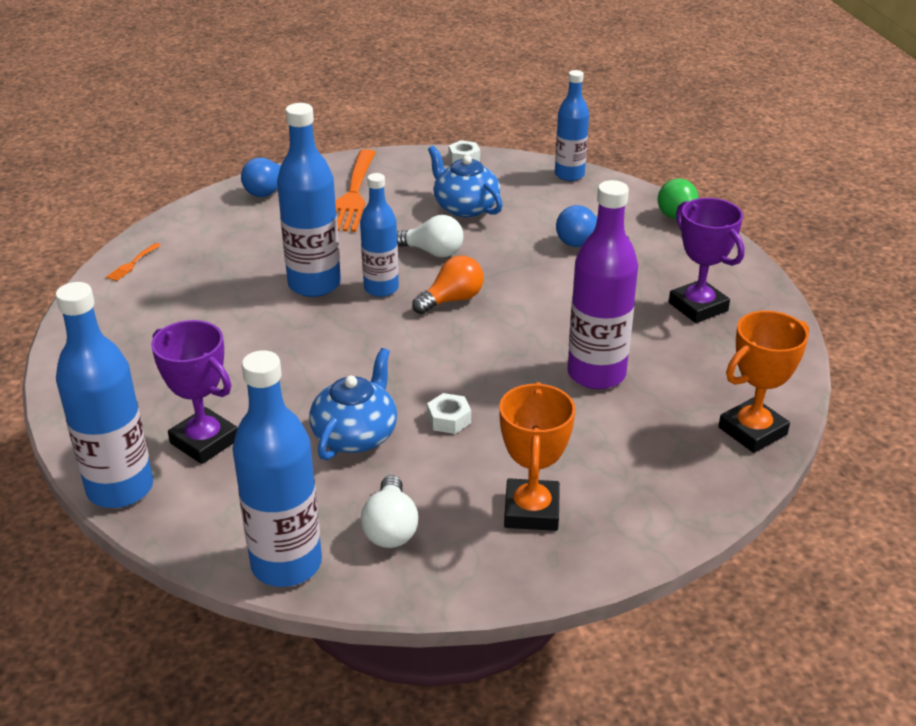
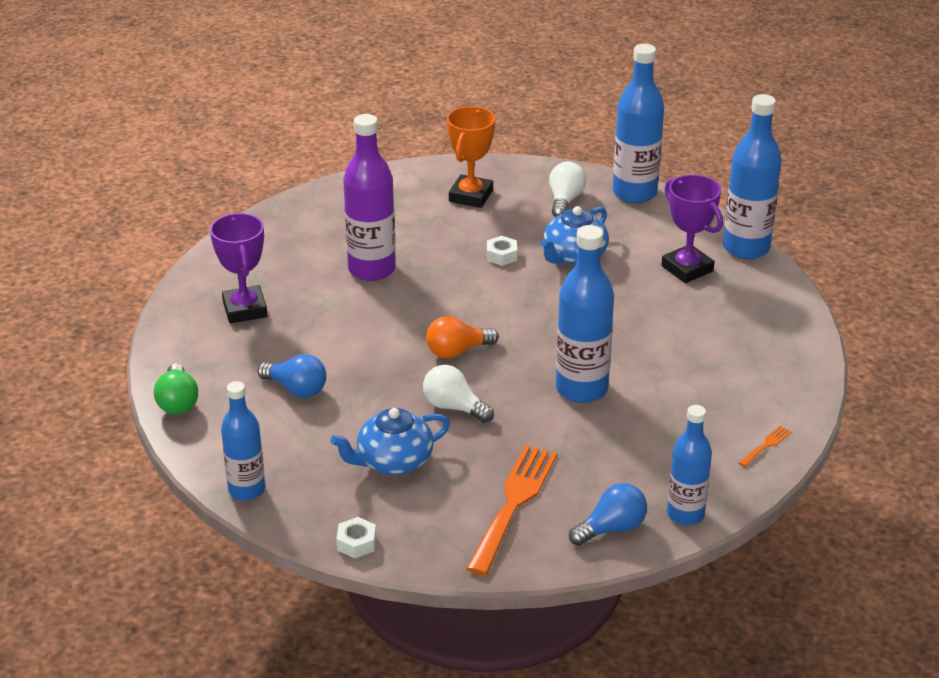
camera: 165 degrees left, 0 degrees up
(381, 288) = (518, 374): blue bottle -> blue bottle (685, 514)
(465, 207) = (393, 461): blue teapot -> blue teapot turned 90 degrees clockwise
(752, 431) = (289, 216): orange trophy -> none

